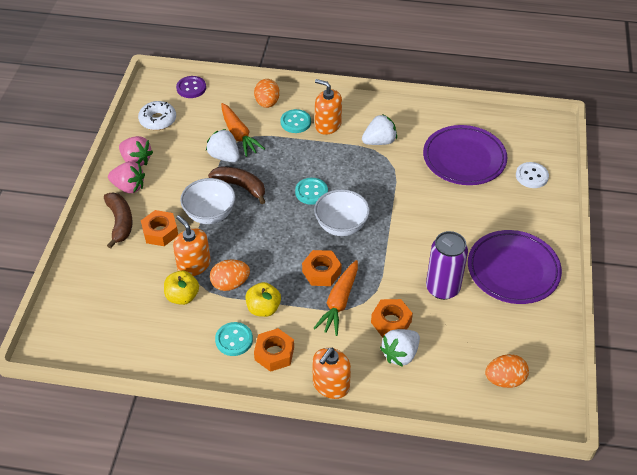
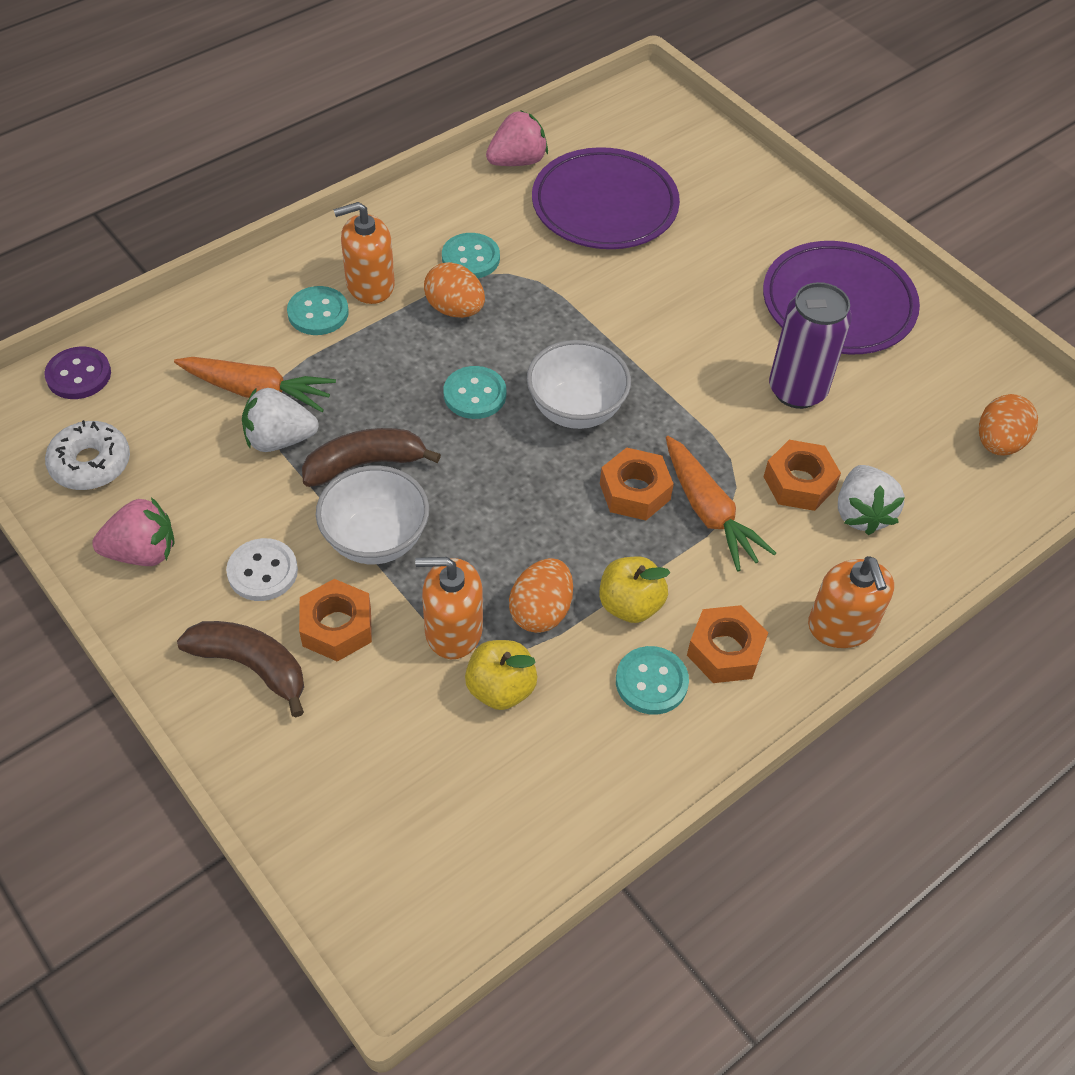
camera: 50 degrees left, 5 degrees up
(129, 187) = (188, 602): pink strawberry -> pink strawberry (517, 161)
(267, 103) = (236, 314): orange egg -> orange egg (455, 309)
(379, 141) = (470, 258): white strawberry -> turquoise button
(531, 176) = (708, 172): white button -> white button (262, 571)

